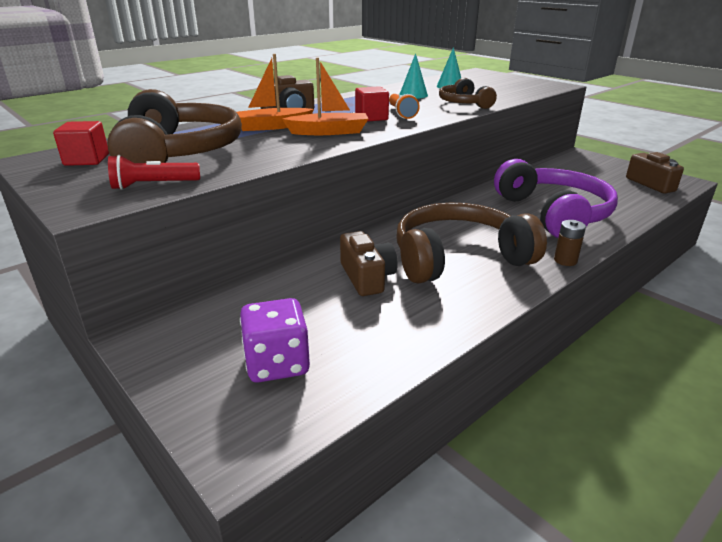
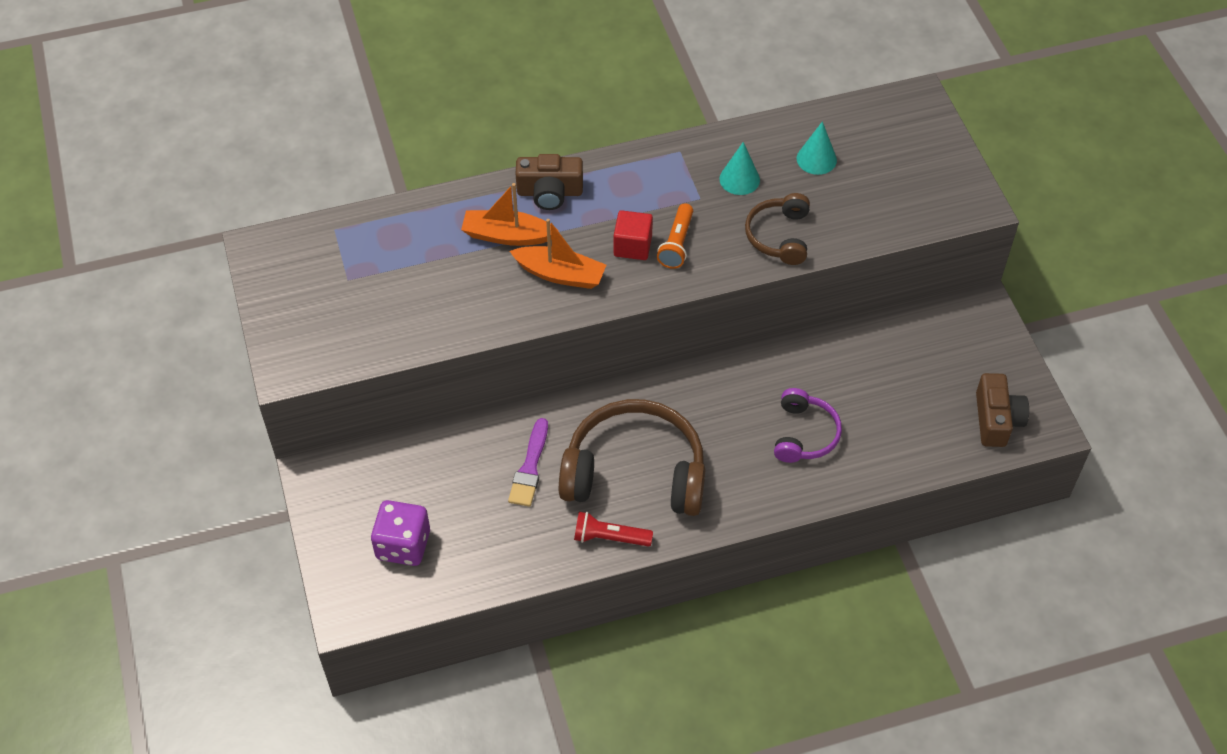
camera: 25 degrees right, 25 degrees up
(87, 160) = (304, 265): red cube -> none
(153, 185) = (348, 347): red flashlight -> red flashlight (609, 537)
(179, 152) = (390, 277): brown headphones -> none
(367, 277) = (530, 467): brown camera -> purple brush
(553, 213) = (804, 434): purple headphones -> purple headphones, size x0.54
(565, 260) = (736, 518): brown battery -> none

